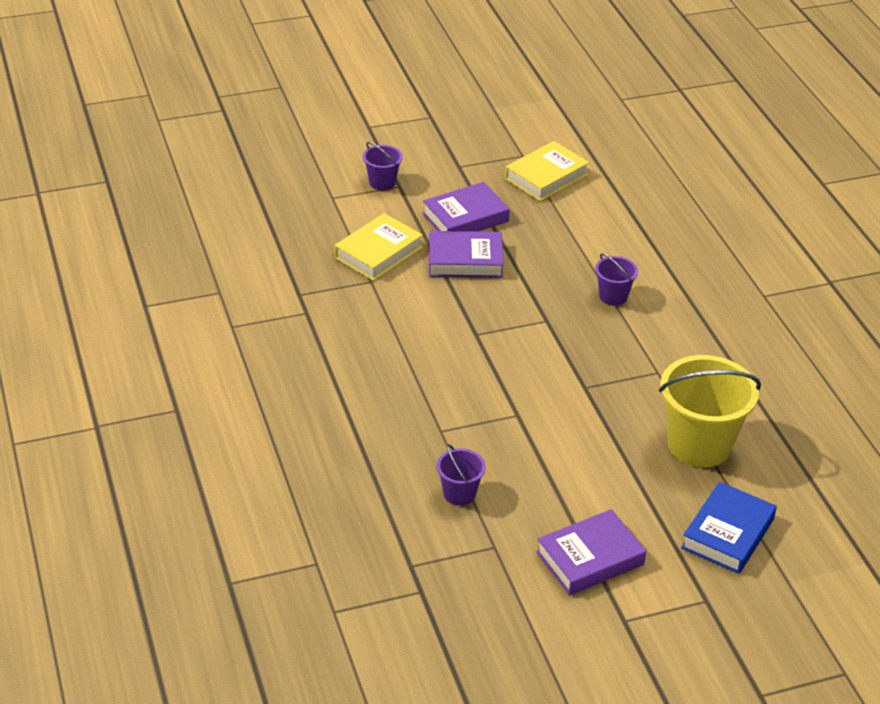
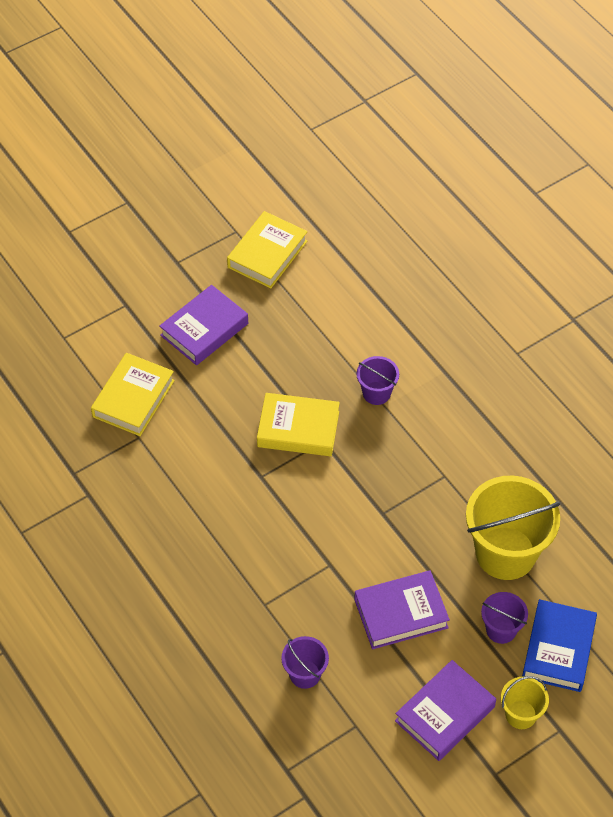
camera: 15 degrees left, 15 degrees up
(382, 182) = (107, 304): purple bucket -> purple bucket (501, 629)
(465, 260) = (221, 385): purple book -> purple book (401, 613)
(526, 307) = (298, 429): none -> yellow book
(669, 577) = (520, 714): none -> yellow bucket

